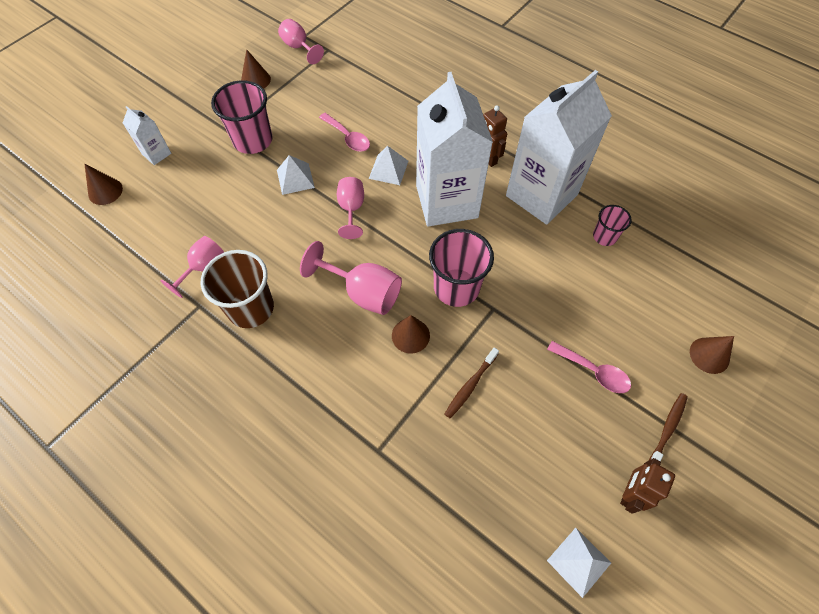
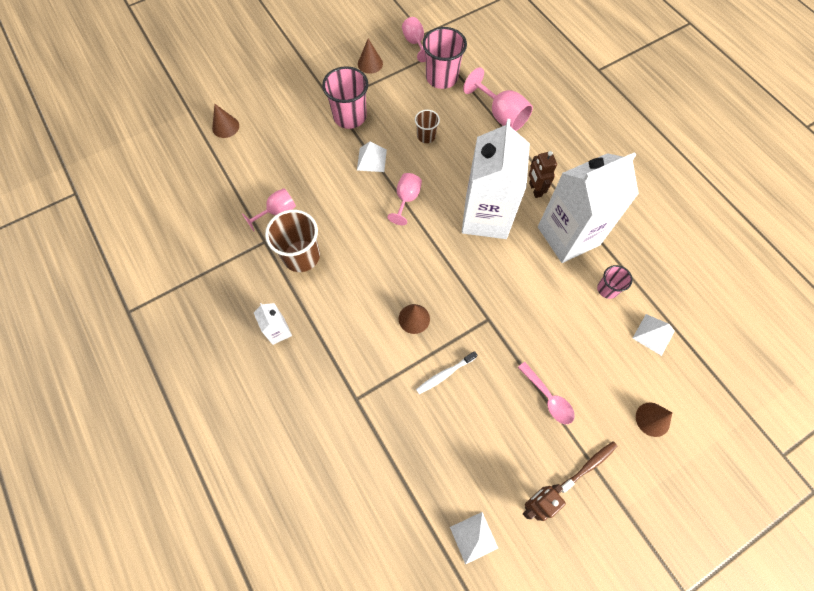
camera: 20 degrees right, 5 degrees up
(156, 154) = (273, 106): white carton -> white carton (278, 331)
(347, 137) = (426, 136): pink spoon -> brown cup
(363, 292) = (390, 271): pink goblet -> pink goblet (501, 115)
(388, 169) = (449, 174): white pyramid -> white pyramid (653, 334)
(456, 287) = (465, 292): pink cup -> pink cup (441, 78)
(470, 385) = (445, 374): brown toothbrush -> white toothbrush

